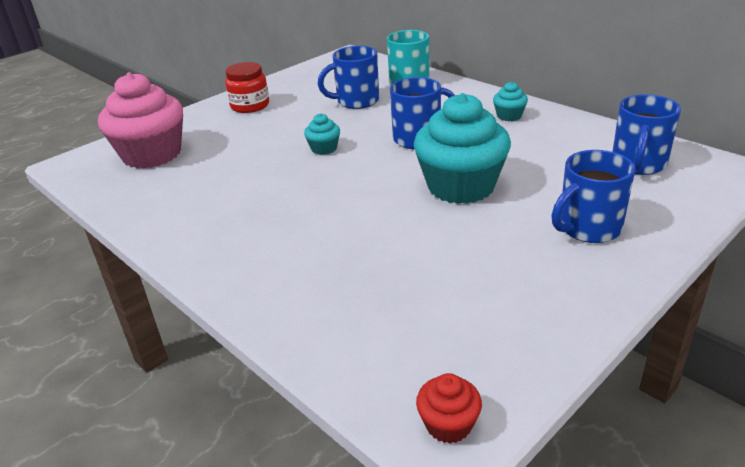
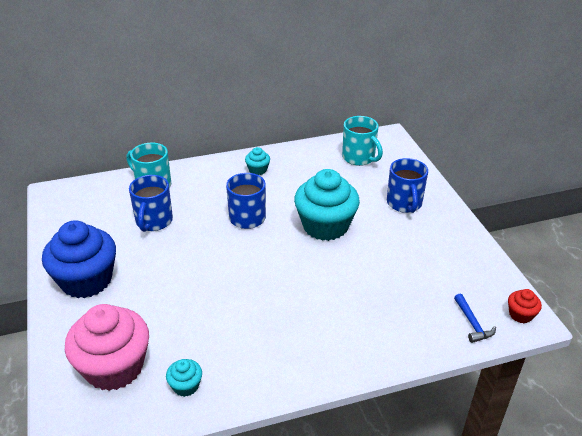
camera: 65 degrees left, 5 degrees up
(250, 106) = (86, 280): red jar -> blue cupcake
(324, 148) = (214, 264): turquoise cupcake -> turquoise cupcake (186, 386)
(380, 369) = (472, 323): none -> blue hammer
(638, 164) = (359, 158): blue mug -> turquoise mug

